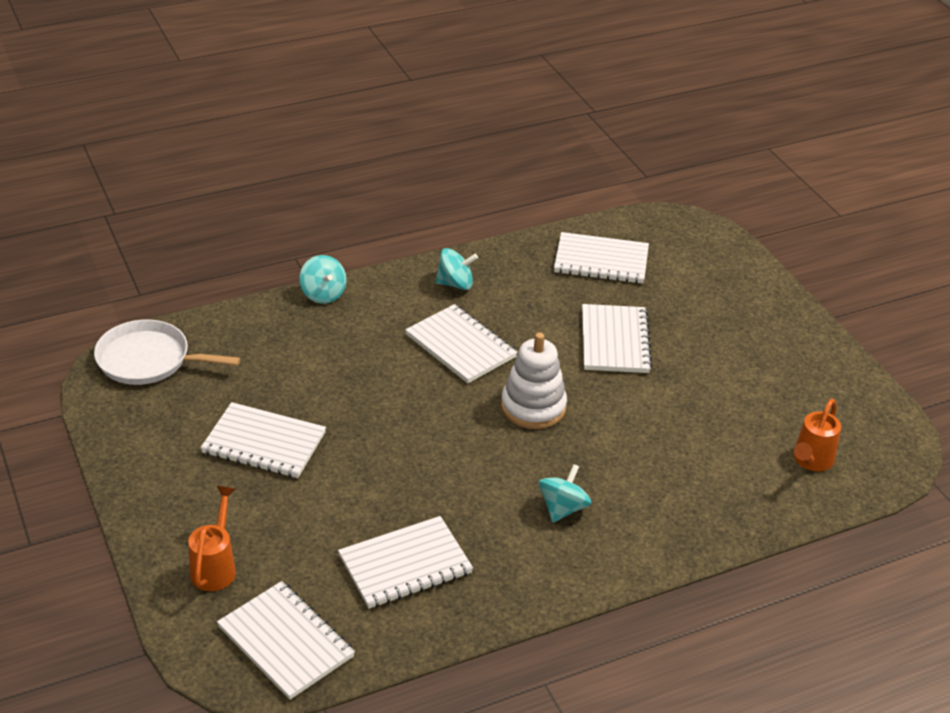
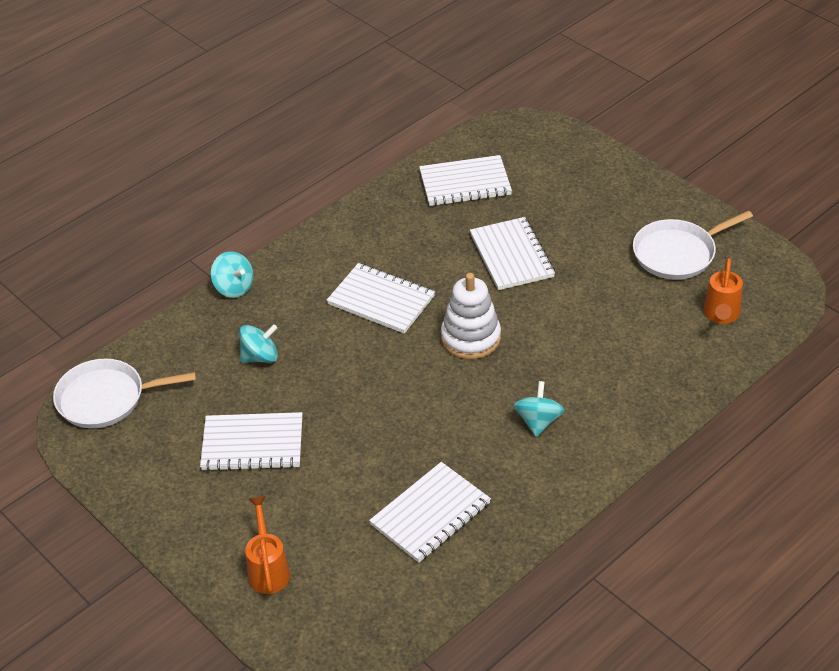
camera: 15 degrees left, 5 degrees up
(286, 642) = (363, 615): white notebook -> none
(455, 284) = (348, 242): turquoise spinning top -> turquoise spinning top (260, 357)
(792, 387) = (678, 253): none -> white pan

